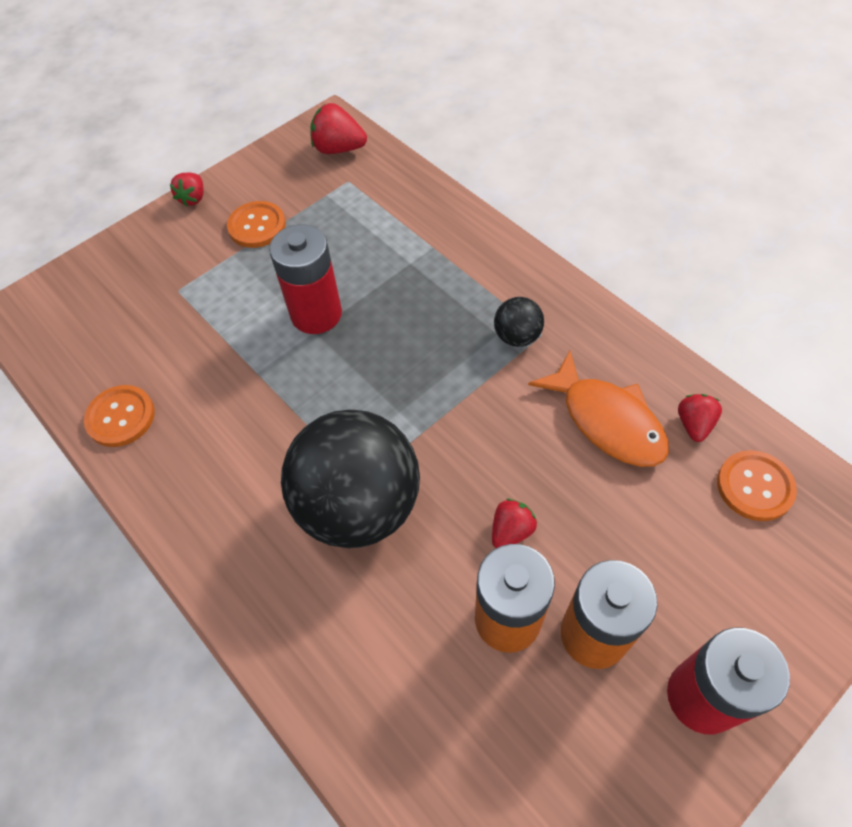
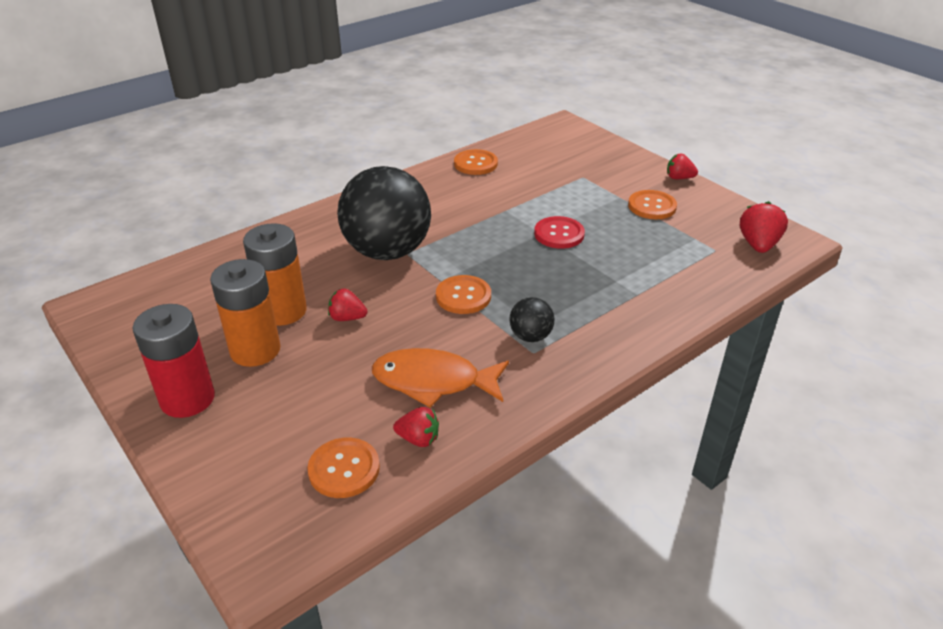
camera: 90 degrees right, 20 degrees down
(316, 314) = (559, 234): red battery -> red button
(452, 405) = (463, 296): none -> orange button
(511, 531) = (347, 318): red strawberry -> red strawberry turned 150 degrees clockwise
(607, 421) = (433, 381): orange fish -> orange fish turned 45 degrees clockwise

